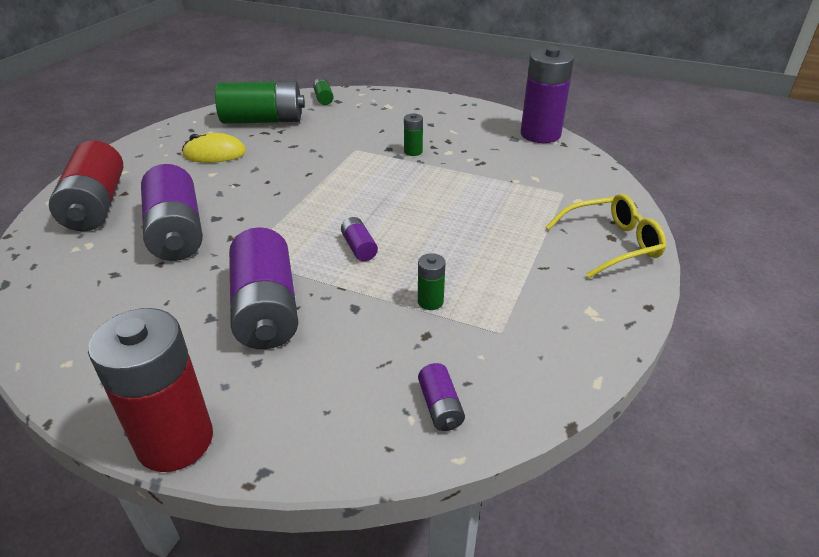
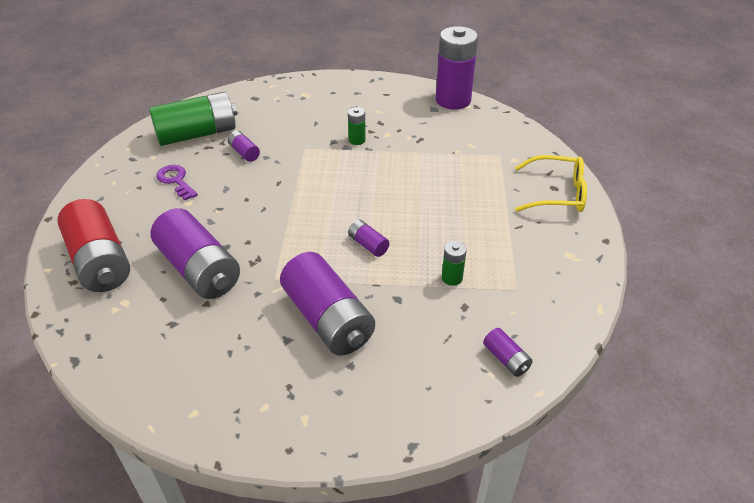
camera: 20 degrees left, 5 degrees up
(175, 440) = (331, 445): red battery -> none
(214, 154) = (176, 180): yellow mouse -> purple key
(294, 143) = (244, 152): none -> purple battery
(323, 98) = (239, 98): green battery -> none
(611, 244) = (557, 193): yellow glasses -> yellow glasses turned 45 degrees clockwise

